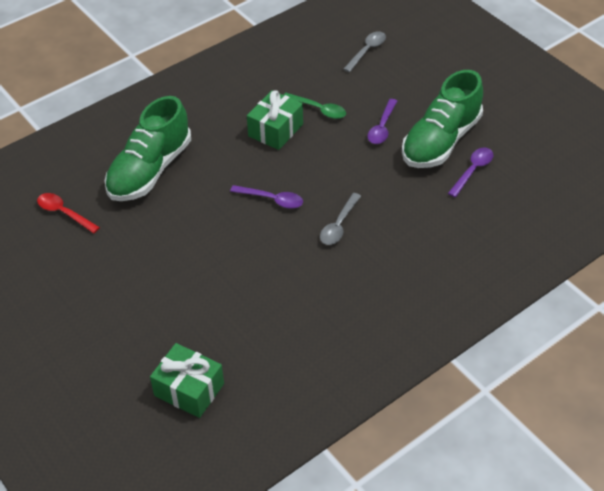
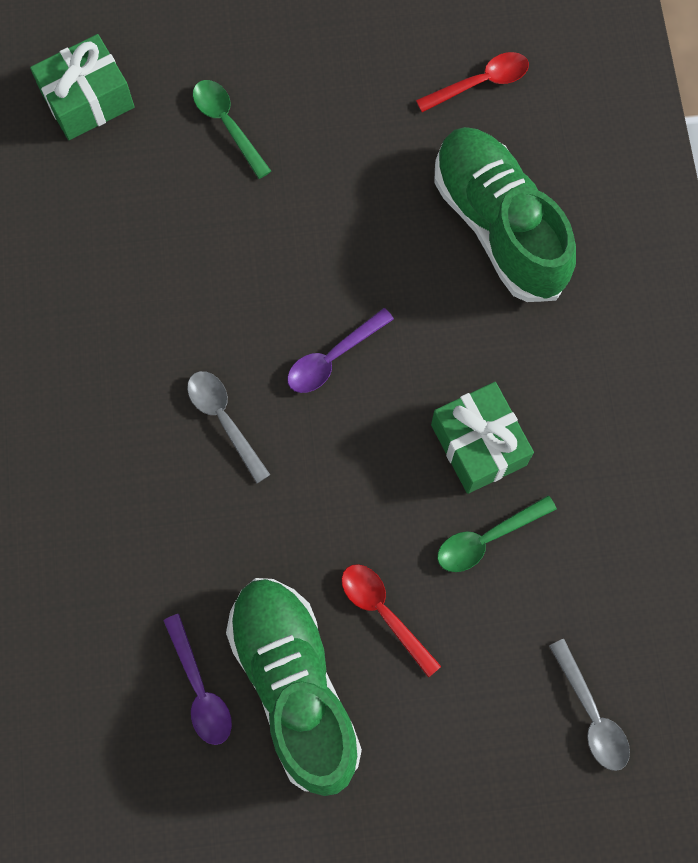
camera: 120 degrees right, 25 degrees up
(162, 311) = (227, 124): none -> green spoon
(382, 127) = (383, 612): purple spoon -> red spoon

